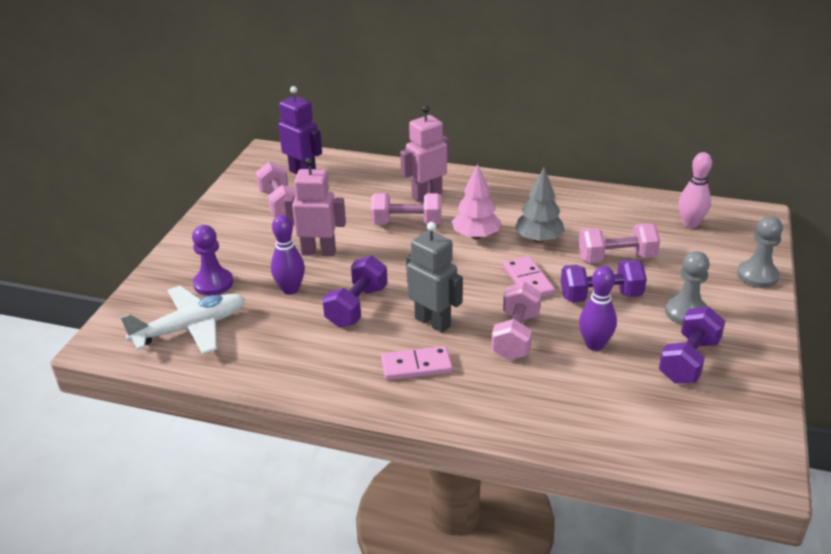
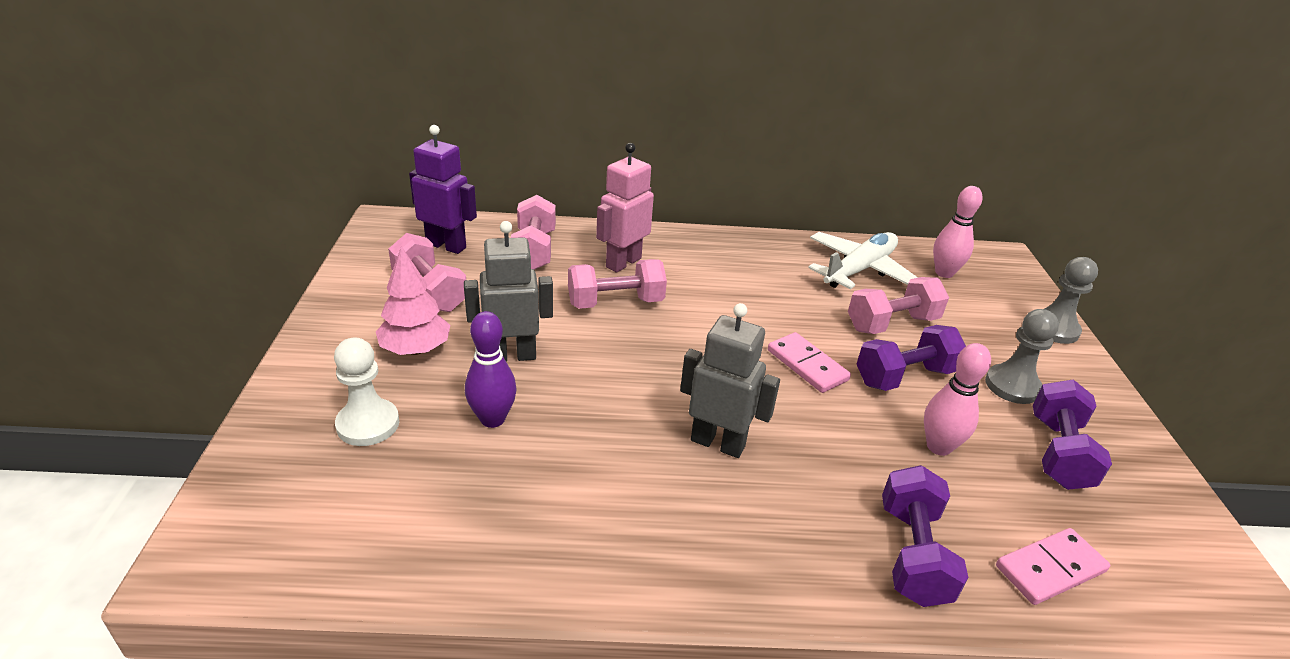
camera: 20 degrees left, 0 degrees up
(191, 328) = (354, 508): white plane -> white plane (859, 270)
(213, 283) = (368, 424): purple pawn -> white pawn
(318, 252) = (512, 355): pink robot -> grey robot
(357, 306) = (601, 433): purple dumbbell -> purple dumbbell (912, 554)
(416, 366) = (729, 518): pink domino -> pink domino (1050, 569)
(476, 236) = (711, 311): pink tree -> pink tree (415, 349)
(515, 336) = (836, 448): pink dumbbell -> pink dumbbell (534, 251)
(538, 239) = (789, 308): grey tree -> none
(594, 345) = (938, 447): purple bowling pin -> pink bowling pin

